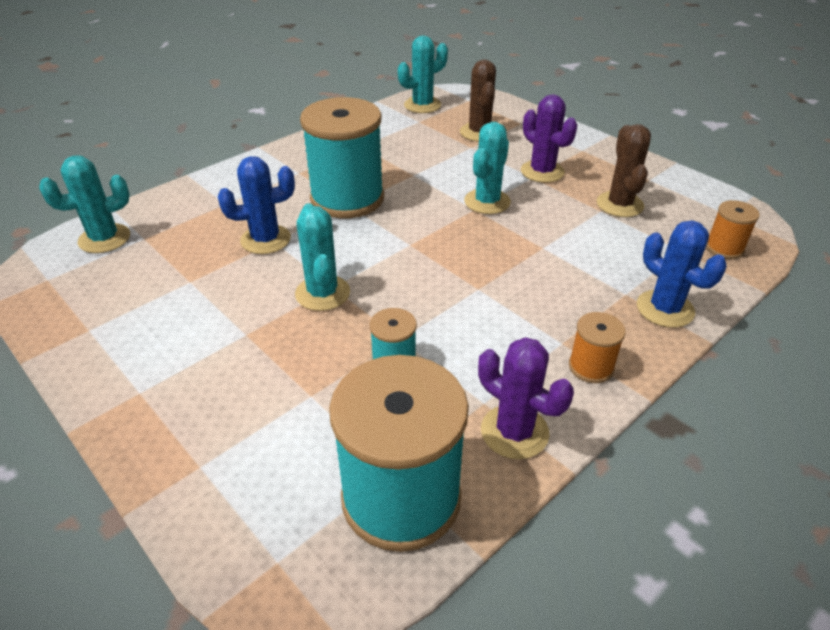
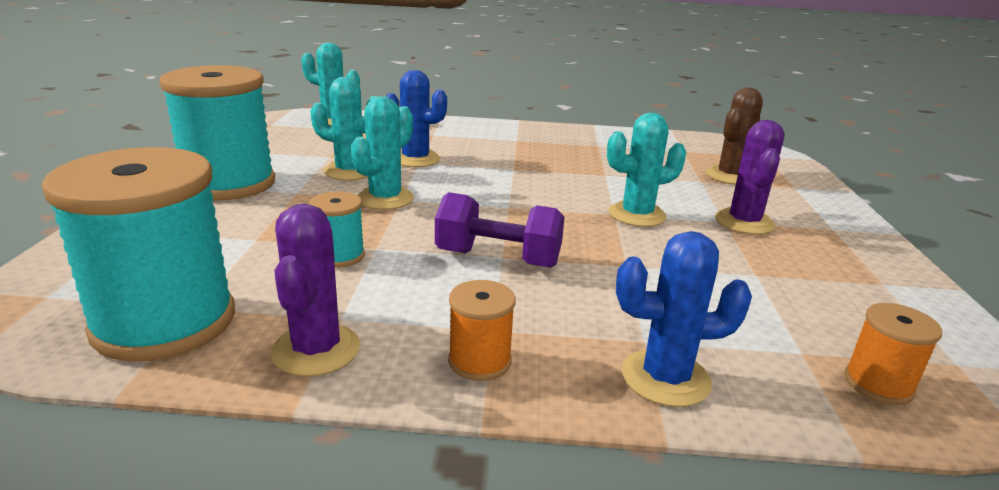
camera: 45 degrees right, 15 degrees down
(347, 198) = (519, 164): turquoise spool -> turquoise spool (229, 184)
(422, 105) = (708, 144): turquoise cactus -> turquoise cactus (350, 171)
(480, 292) = (498, 259): none -> purple dumbbell
(619, 204) = (792, 281): brown cactus -> none
(665, 309) = (665, 378): blue cactus -> blue cactus turned 75 degrees clockwise

